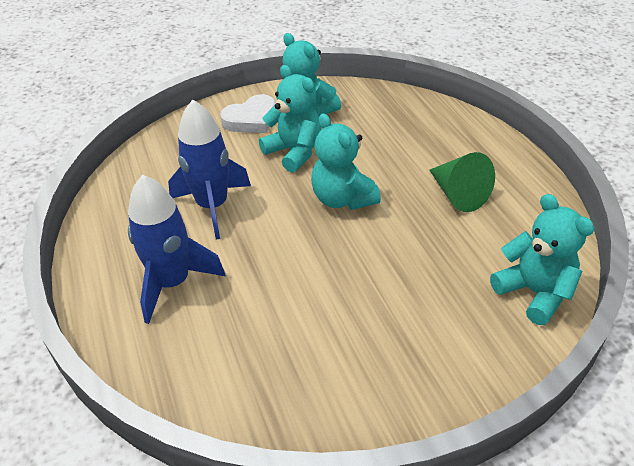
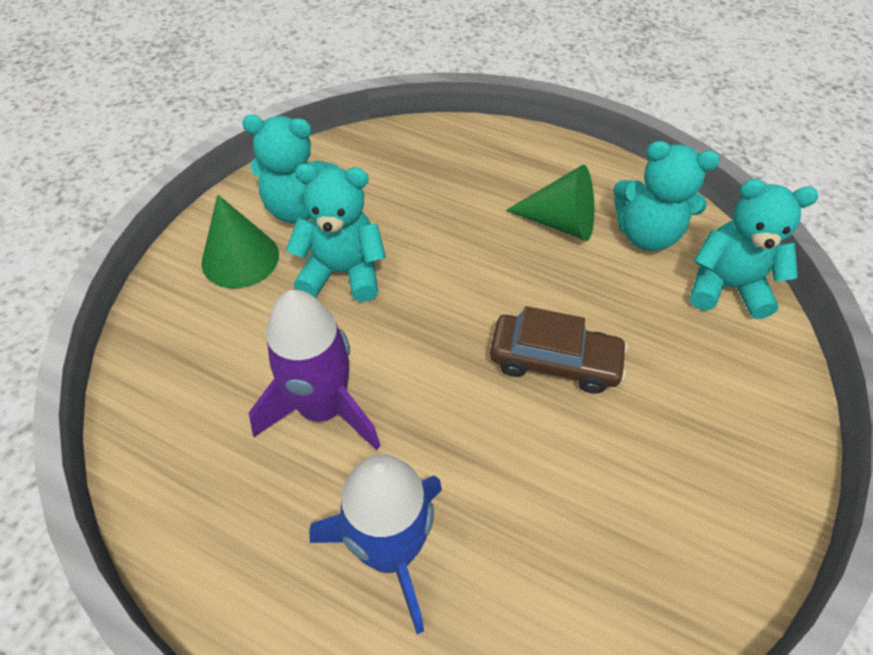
camera: 45 degrees left, 10 degrees up
(213, 206) = (323, 408): blue rocket -> purple rocket
(251, 119) = (240, 258): white heart -> green cone
(342, 199) = (459, 299): turquoise teddy bear -> turquoise teddy bear (645, 235)
(359, 260) = (554, 361): none -> brown car

